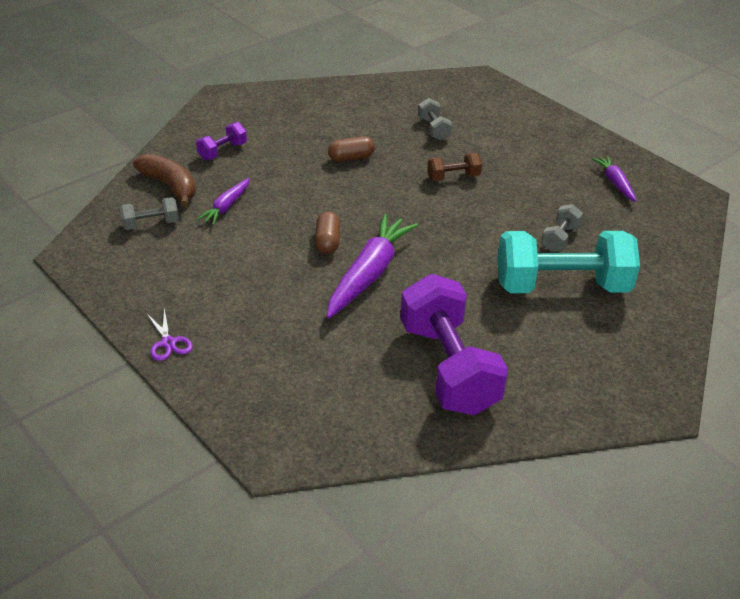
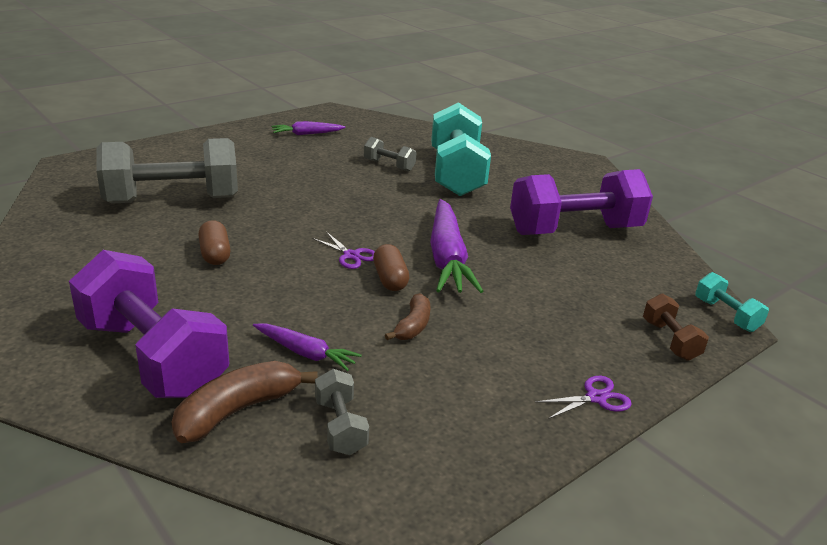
camera: 90 degrees left, 10 degrees down
(222, 151) = (153, 357): purple dumbbell -> purple dumbbell, size x2.23
(261, 253) = (413, 326): none -> brown banana
(289, 460) = (726, 315): none -> turquoise dumbbell
(327, 241) = (390, 279): brown capsule -> brown capsule turned 75 degrees clockwise
(362, 221) = (351, 255): none -> purple scissors
(369, 274) = (447, 258): purple carrot -> purple carrot turned 120 degrees counterclockwise
(434, 129) = (172, 200): grey dumbbell -> grey dumbbell, size x2.23
(453, 177) = (277, 199): brown dumbbell -> brown dumbbell (670, 340)

